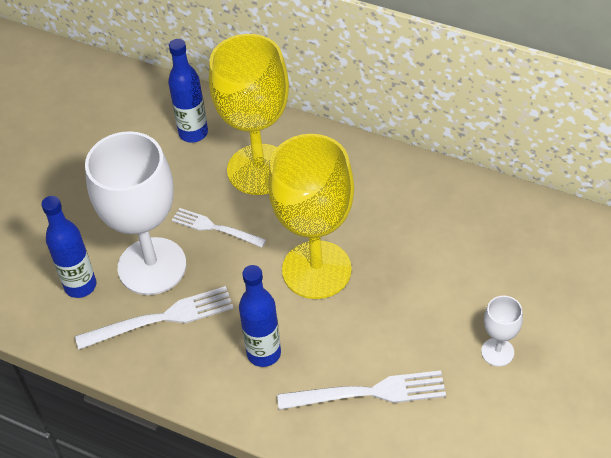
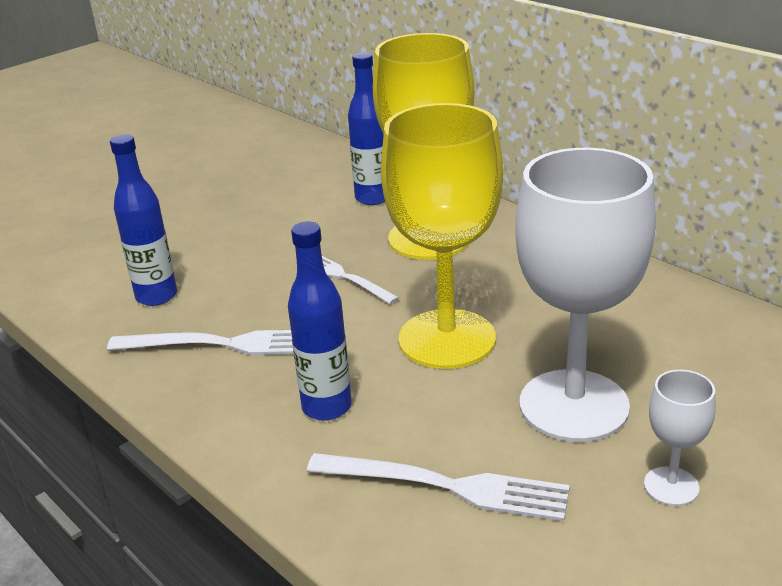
camera: 20 degrees right, 20 degrees down
(152, 266) = (248, 296): white goblet -> white goblet (573, 405)

